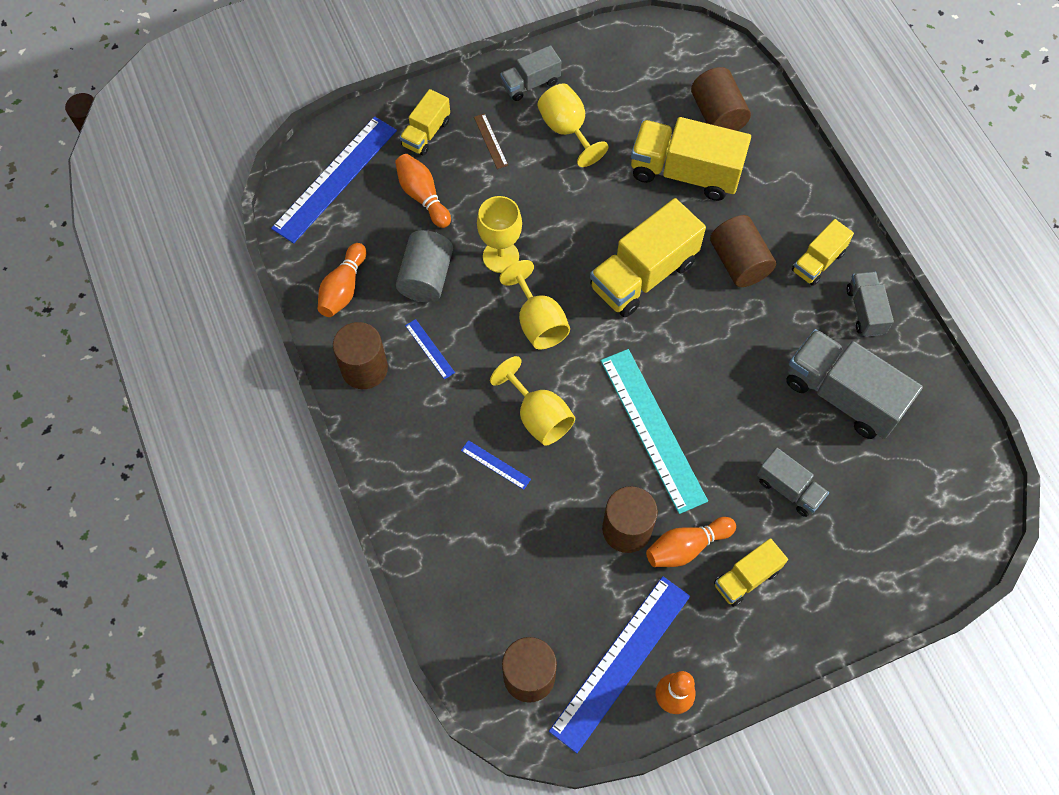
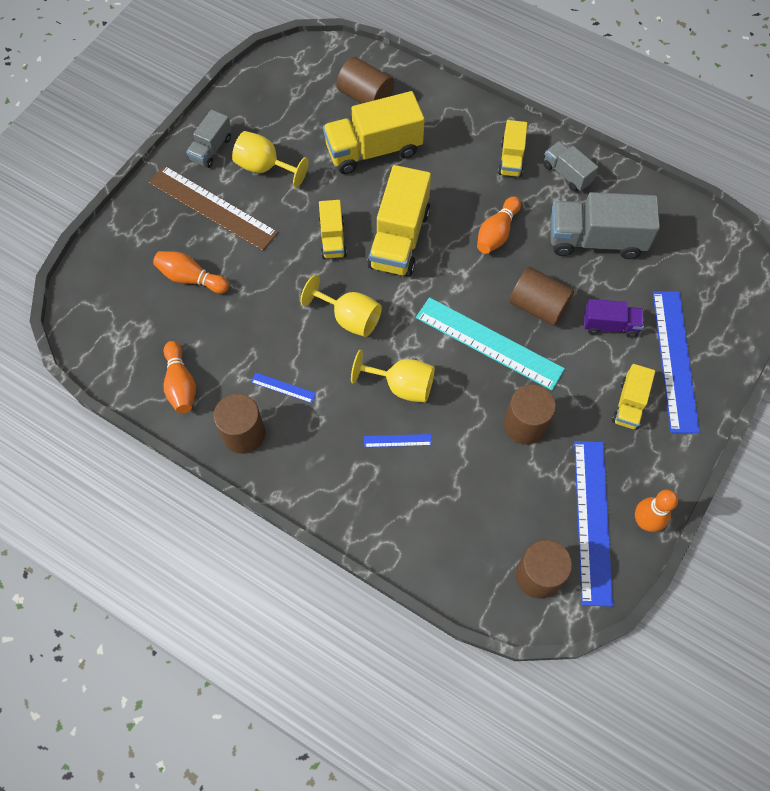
camera: 35 degrees left, 0 degrees up
(335, 179) = (110, 305): blue ruler -> blue ruler (674, 360)
(426, 133) = (157, 230): yellow truck -> yellow truck (332, 239)
(426, 277) = (240, 336): grey cylinder -> none
(490, 141) = (212, 207): brown ruler -> brown ruler, size x2.40
(501, 256) = (285, 287): yellow goblet -> none
(686, 547) = (574, 410): orange bowling pin -> orange bowling pin (497, 233)
(739, 262) = (459, 191): brown cylinder -> brown cylinder (538, 306)
(789, 489) = (610, 325): grey truck -> purple truck

